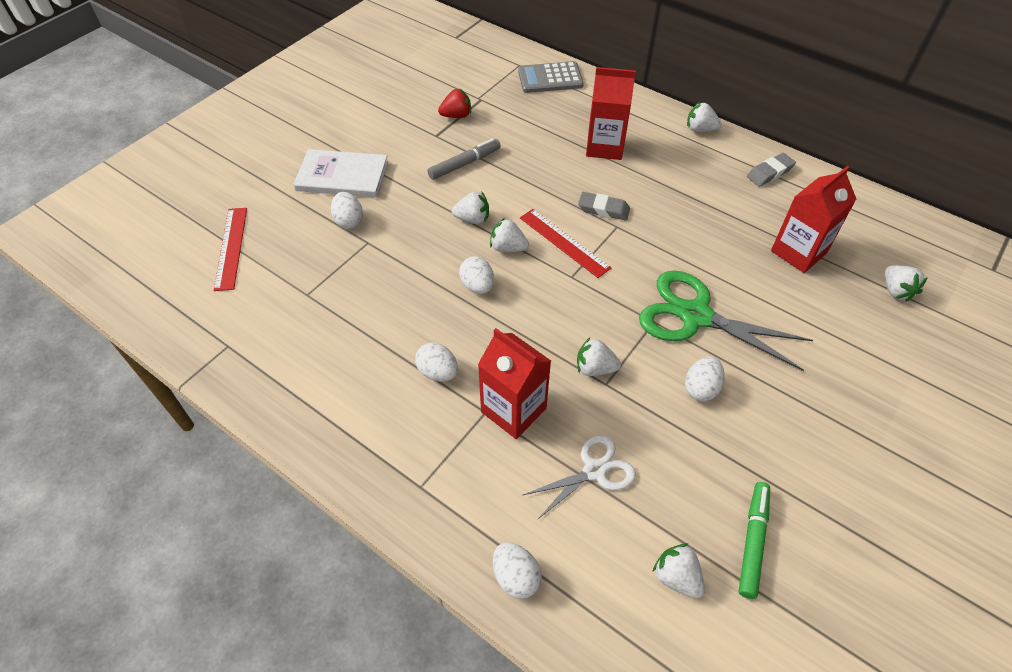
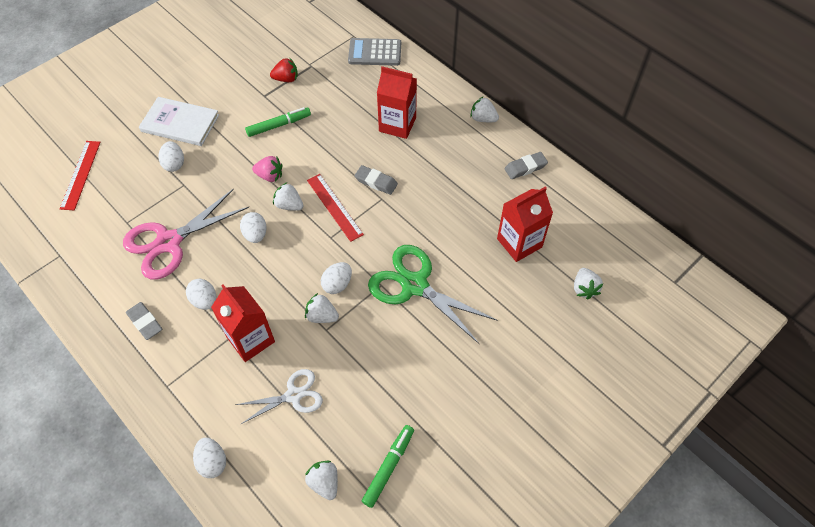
camera: 10 degrees right, 5 degrees up
(367, 410) = (145, 322): none -> grey eraser
(369, 310) = (169, 242): none -> pink scissors
(464, 164) = (279, 125): grey marker -> green marker
(472, 219) = (270, 176): white strawberry -> pink strawberry
(701, 388) = (396, 345): white egg -> white egg (337, 284)

